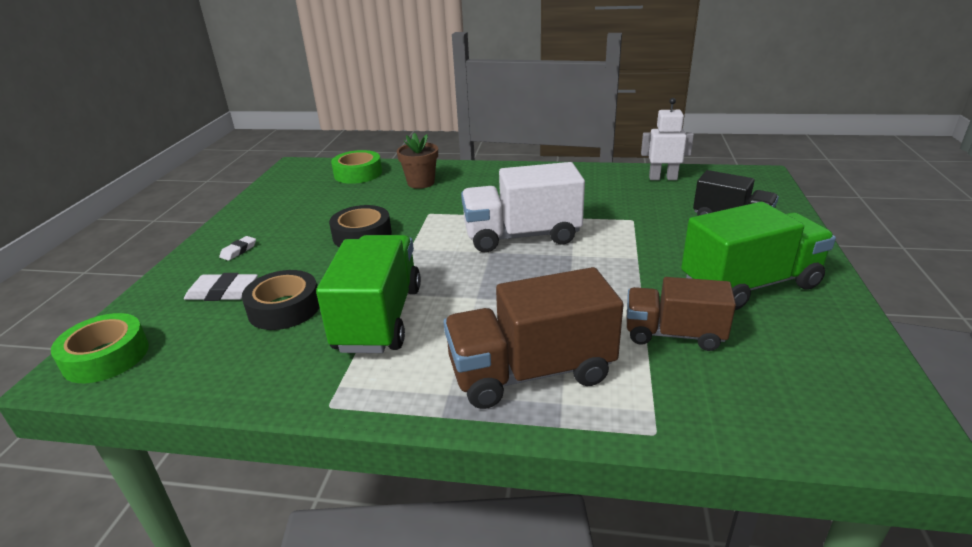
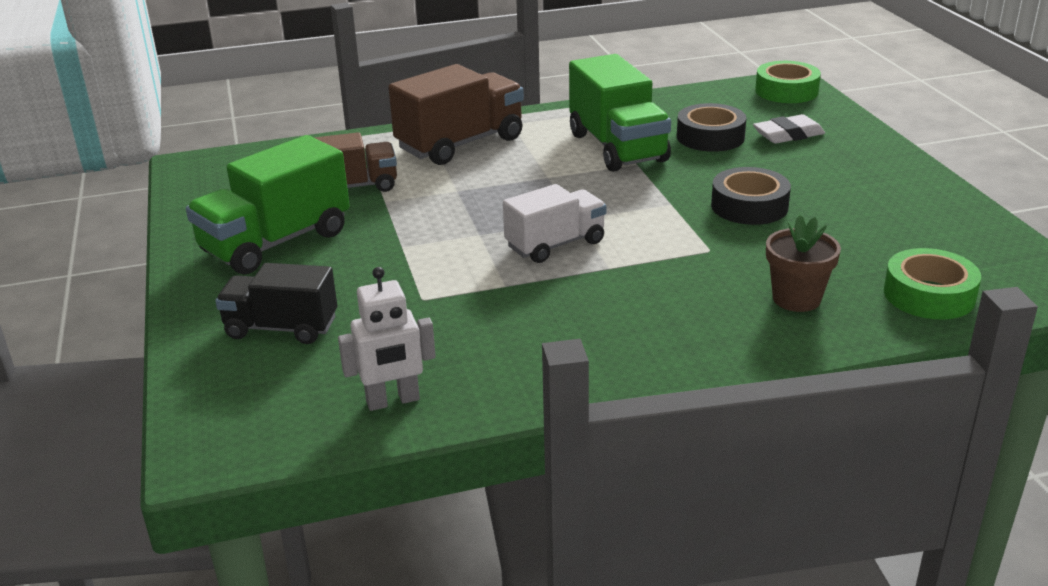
camera: 155 degrees right, 0 degrees up
(238, 251) = (853, 164): white eraser -> none
(522, 236) = (555, 244): white truck -> white truck, size x0.65

